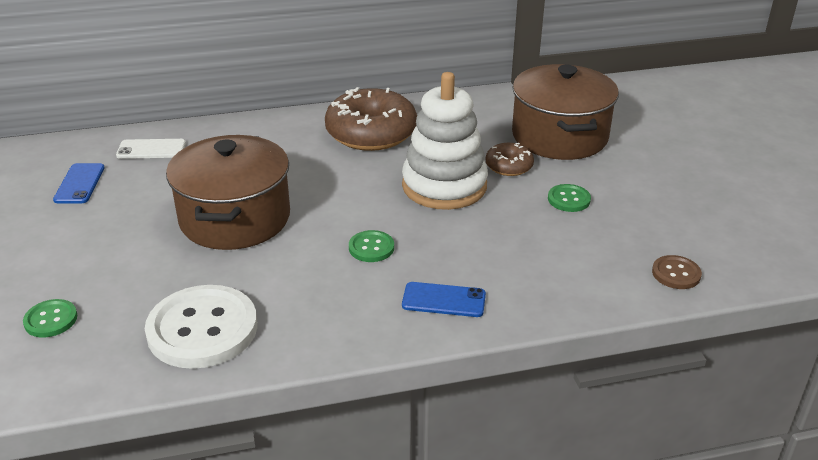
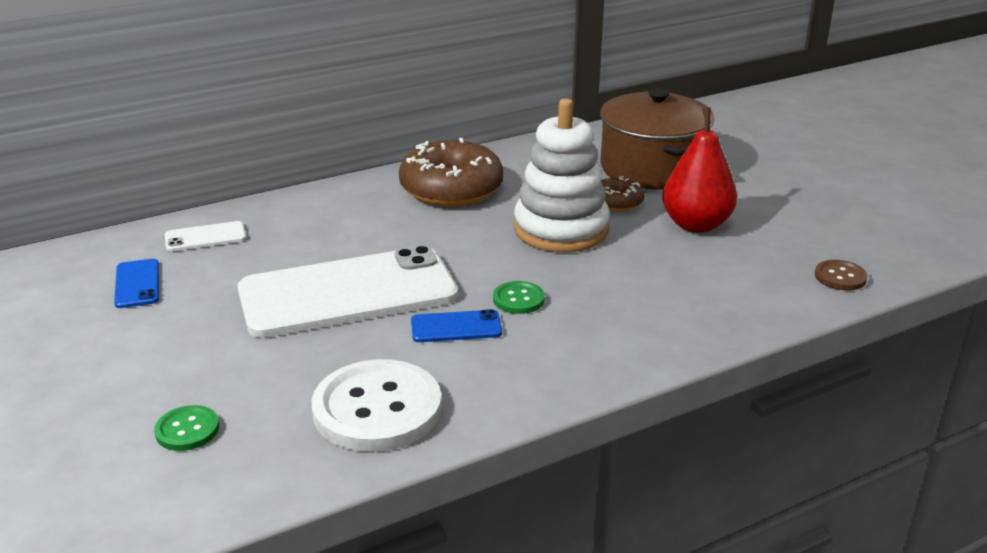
camera: 15 degrees left, 5 degrees down
(235, 218) = (348, 293): brown pot -> white phone
(444, 300) = (625, 337): blue phone -> blue phone (456, 327)
(569, 199) = (696, 225): green button -> red pear

